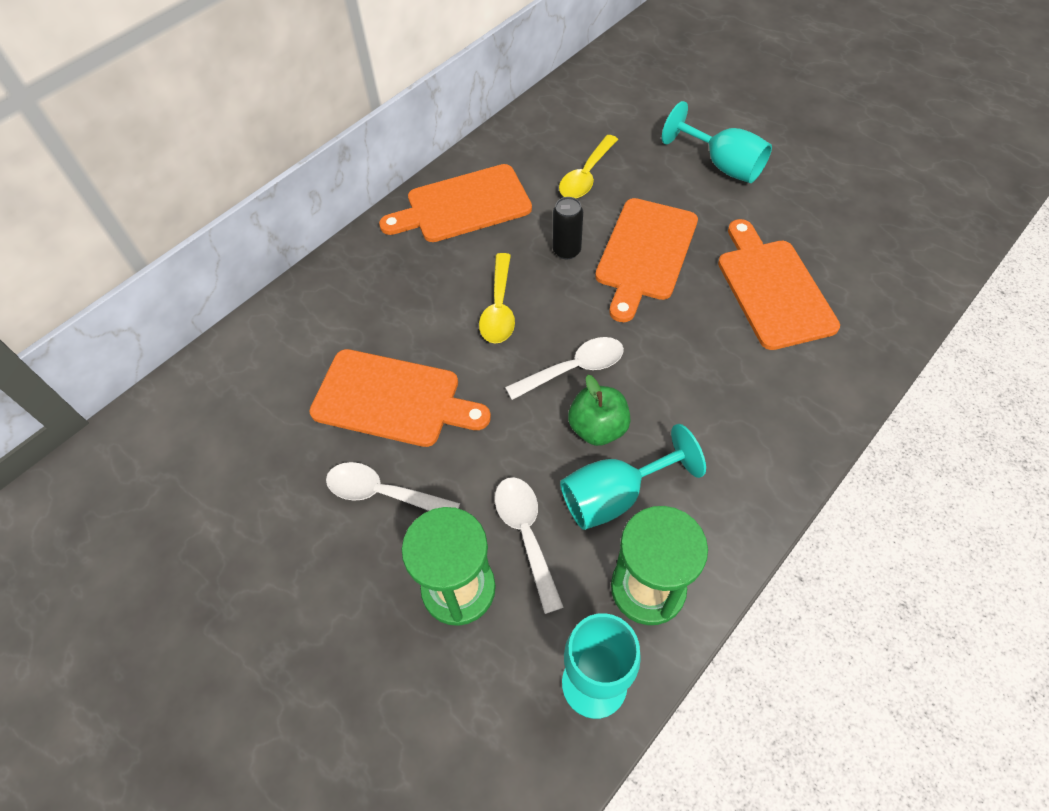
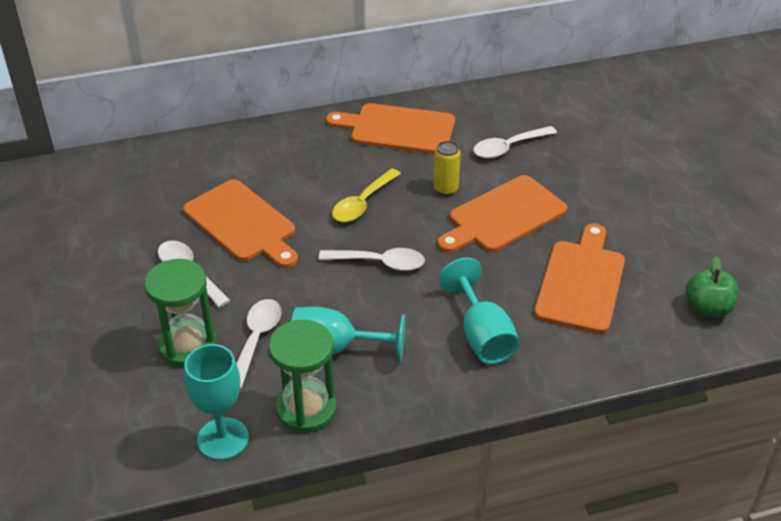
camera: 30 degrees right, 15 degrees down
(566, 251) = (445, 189): black can -> yellow can
(586, 176) = (508, 147): yellow spoon -> white spoon
(598, 428) = (362, 305): green apple -> green apple (707, 308)
(722, 165) = (626, 185): turquoise goblet -> turquoise goblet (482, 336)

